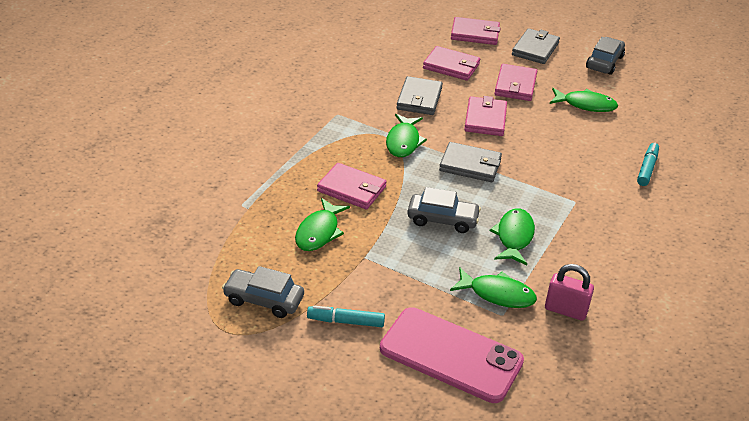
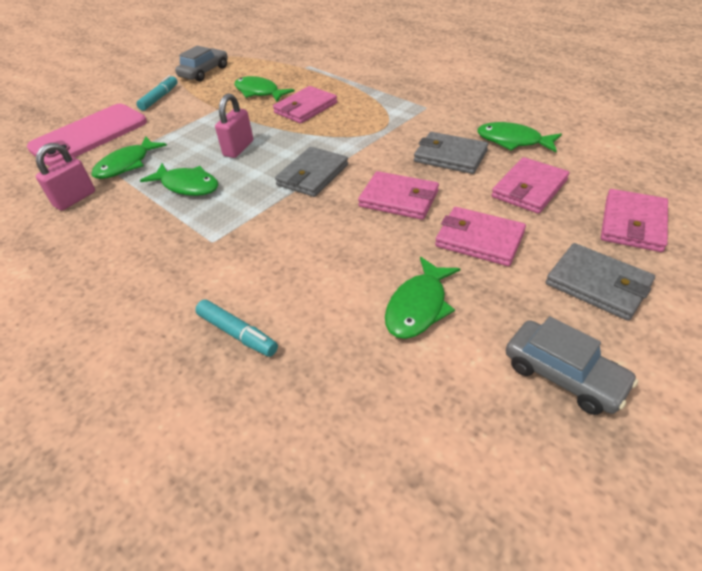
camera: 110 degrees right, 5 degrees up
(403, 142) = (368, 139): green fish -> green fish (513, 141)
(442, 219) = (238, 148): grey car -> pink padlock

